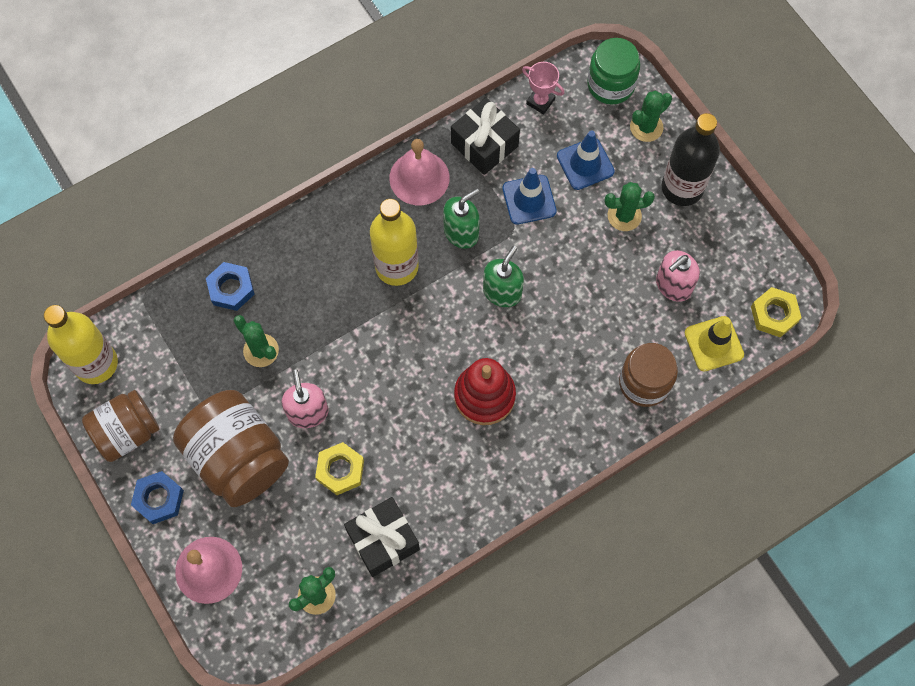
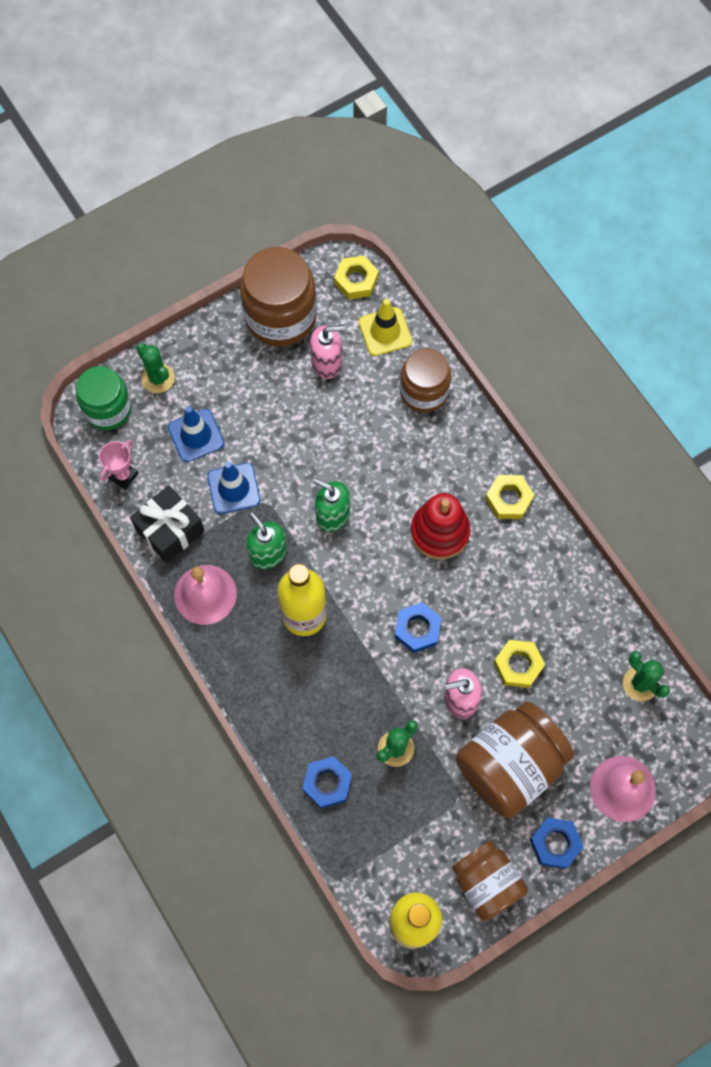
camera: 90 degrees left, 0 degrees up
(380, 372) = (417, 629): none -> blue nut
(383, 540) = (584, 623): black gift -> none
(522, 467) = (509, 499): none -> yellow nut
(624, 216) = (254, 402): green cactus -> none
(673, 285) = (327, 363): pink soap dispenser -> pink soap dispenser turned 60 degrees counterclockwise
(682, 188) = (225, 350): black bottle -> none
(725, 239) = (280, 316): none -> brown jar

